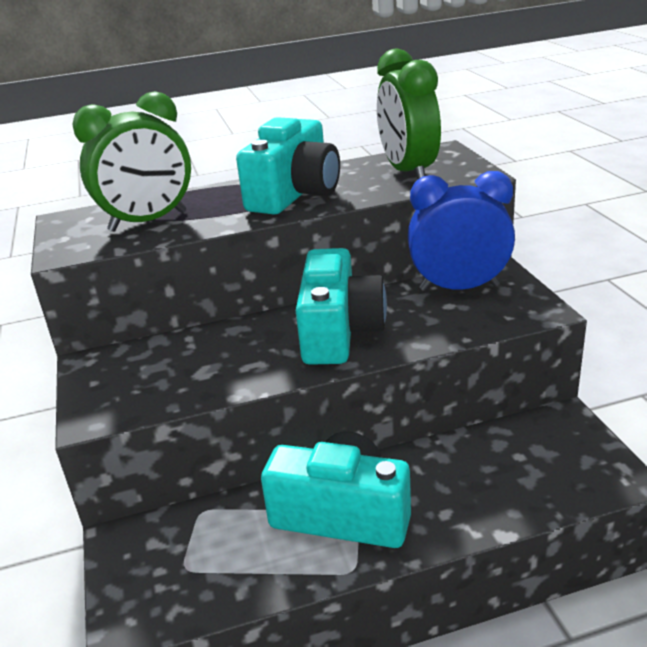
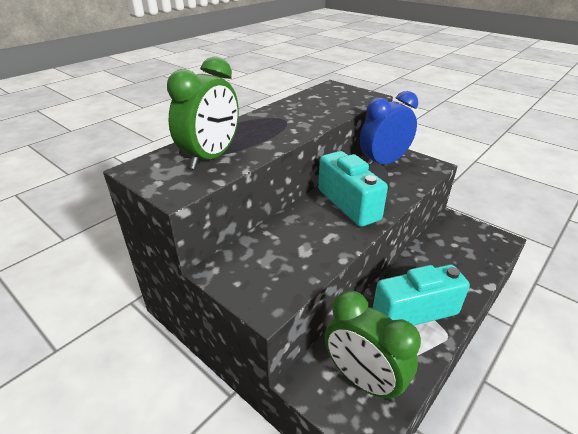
camera: 35 degrees left, 5 degrees up
(295, 194) = (286, 122): turquoise camera -> none
(408, 172) = (333, 100): green clock -> green clock (363, 380)

